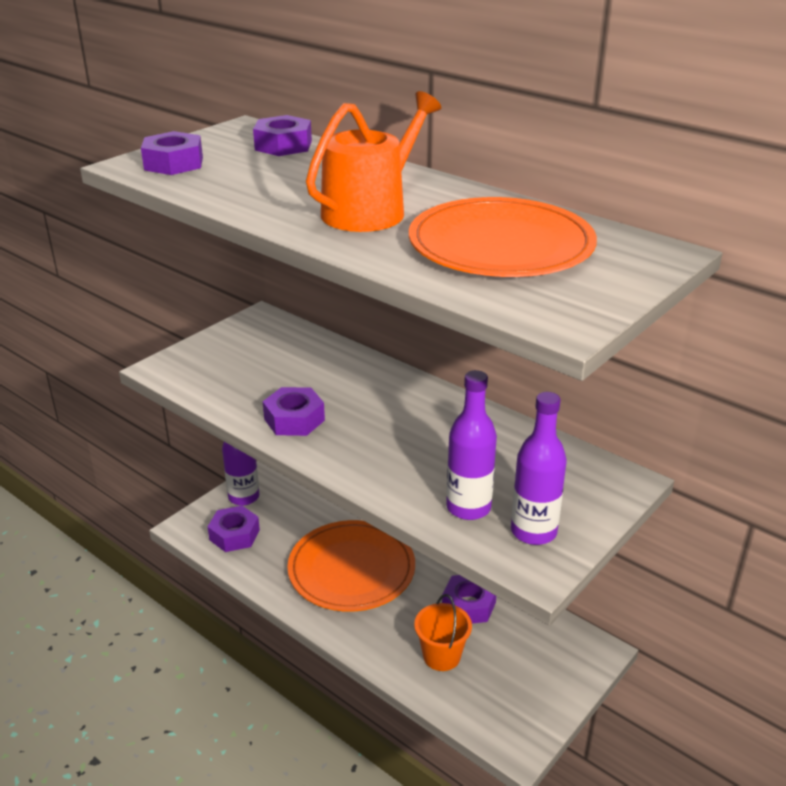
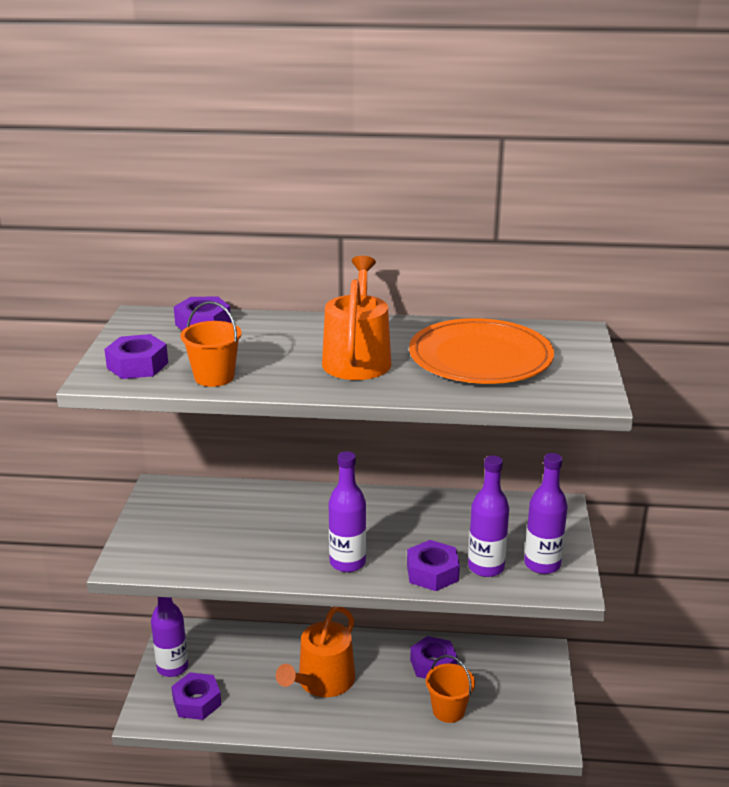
camera: 35 degrees left, 5 degrees down
(217, 189) = (214, 377): none -> orange bucket
(294, 419) = (291, 558): purple nut -> purple nut (432, 572)
(339, 444) = (347, 562): none -> purple bottle
(351, 569) = (322, 682): orange plate -> orange watering can

